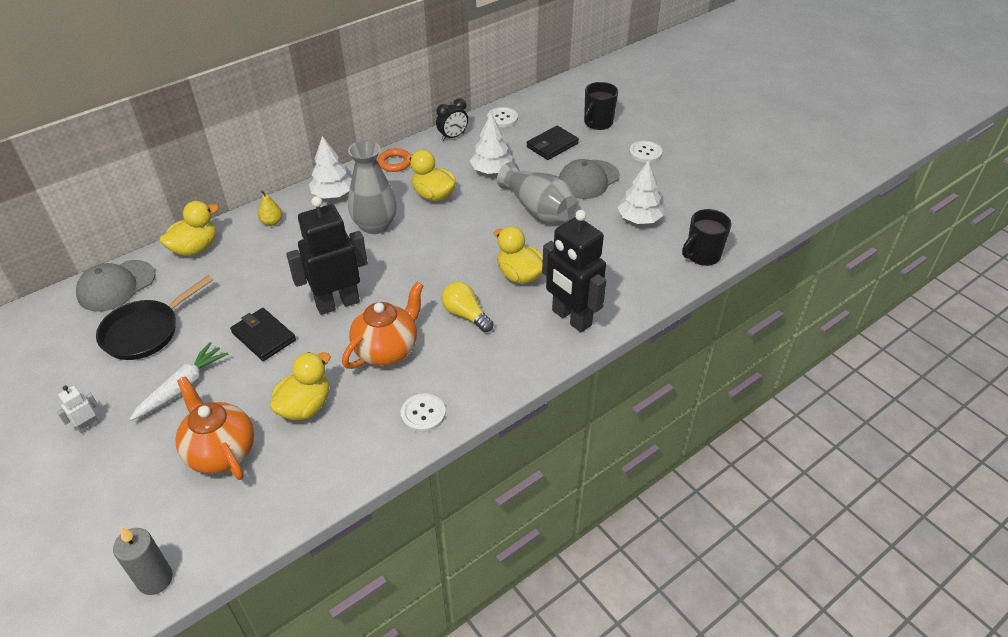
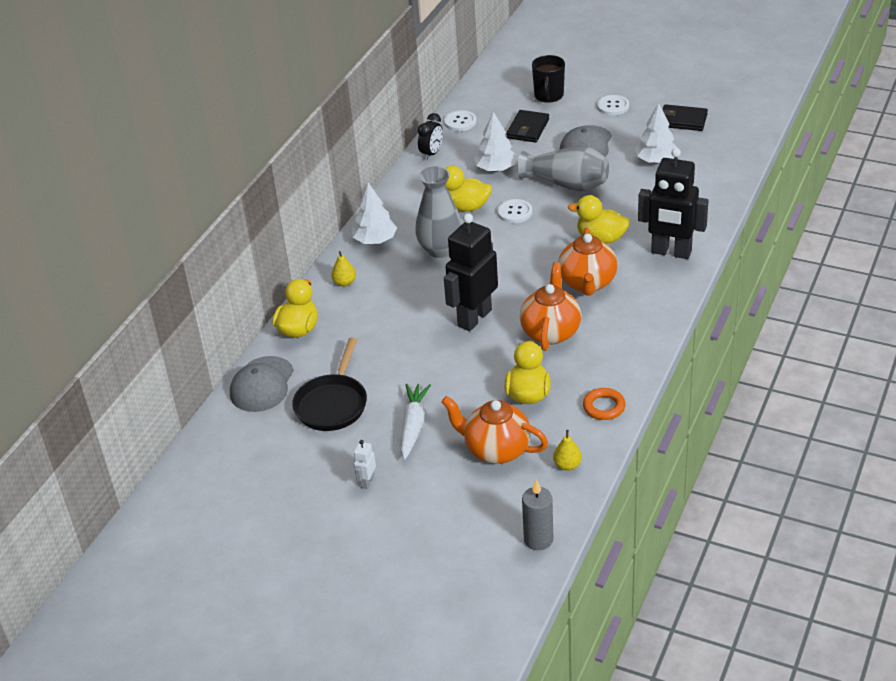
camera: 25 degrees left, 5 degrees down
(263, 336) = (439, 365): black wallet -> black wallet (682, 120)
(263, 506) = (567, 465): none -> yellow pear
(395, 163) = (402, 194): orange ring -> orange ring (604, 407)
(423, 414) = (624, 360): white button -> white button (515, 212)
(466, 315) = (587, 283): yellow light bulb -> orange teapot
(702, 255) = (729, 168): black mug -> none

